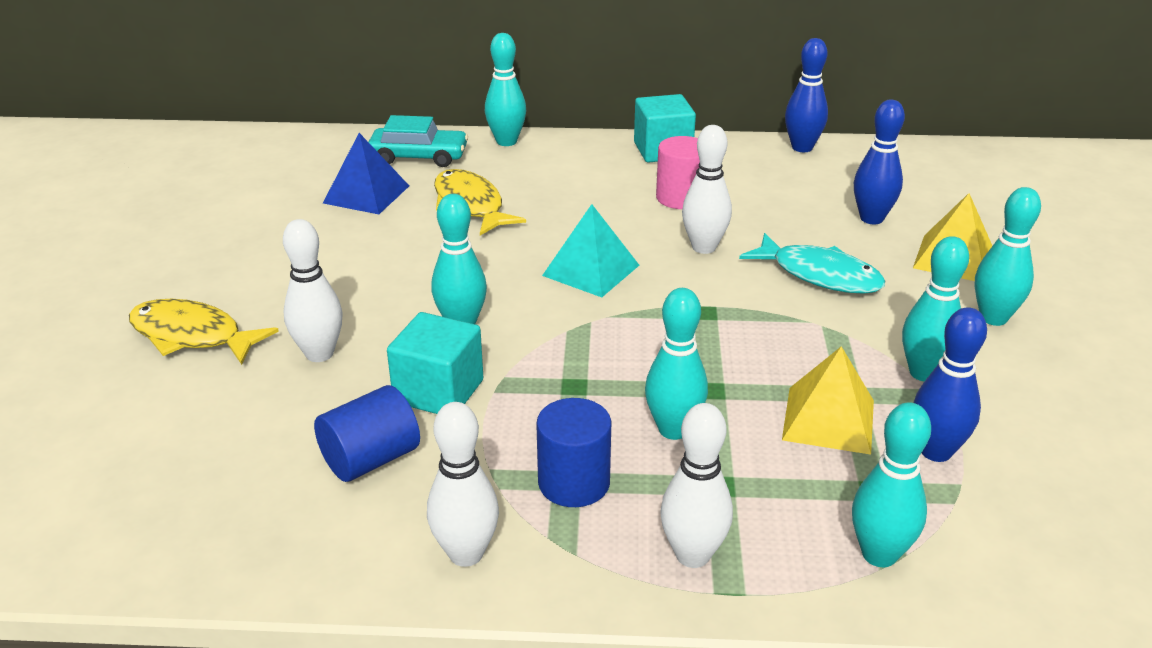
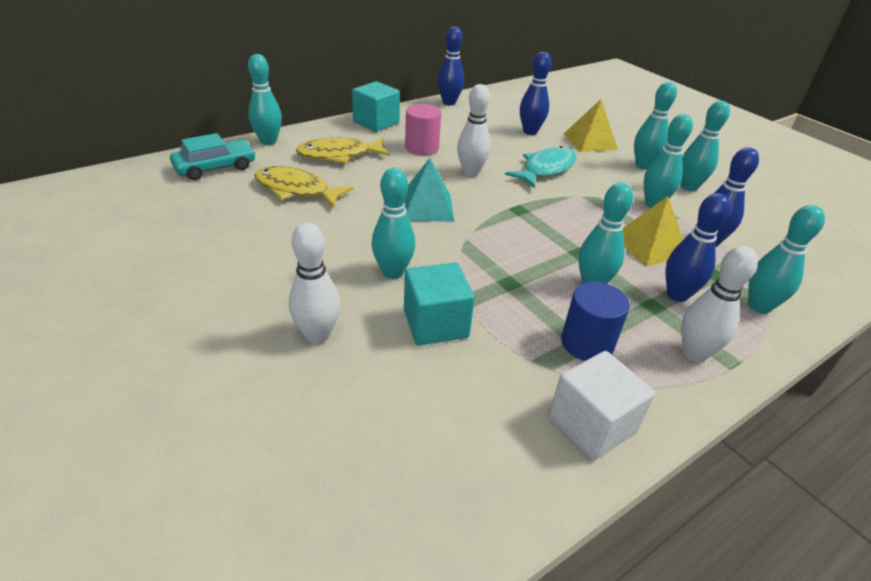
camera: 40 degrees left, 5 degrees up
(192, 336) = (189, 368): yellow fish -> yellow fish (339, 155)
(366, 194) = (207, 205): blue pyramid -> none
(371, 459) = (452, 394): blue cylinder -> none
(466, 553) = (591, 424): white bowling pin -> white cube
(774, 489) = (677, 295): none -> blue bowling pin
(820, 275) = (546, 169): turquoise fish -> turquoise fish turned 45 degrees counterclockwise
(1029, 372) = (689, 187): none -> turquoise bowling pin

